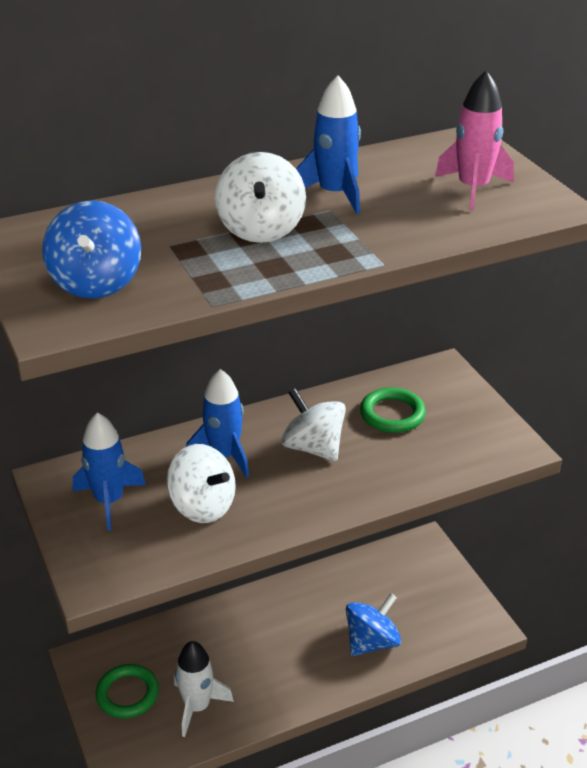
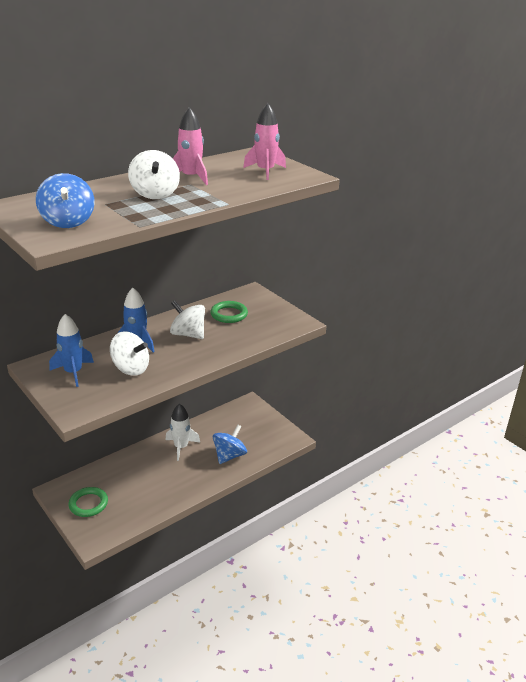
camera: 15 degrees left, 5 degrees down
(197, 707) = (133, 504): white rocket -> white rocket (181, 447)
(334, 194) = (191, 178): blue rocket -> pink rocket

